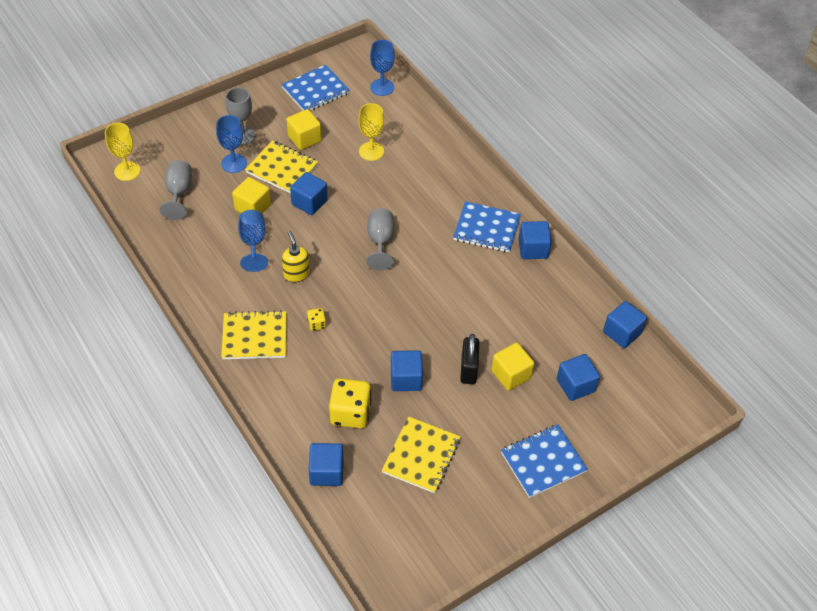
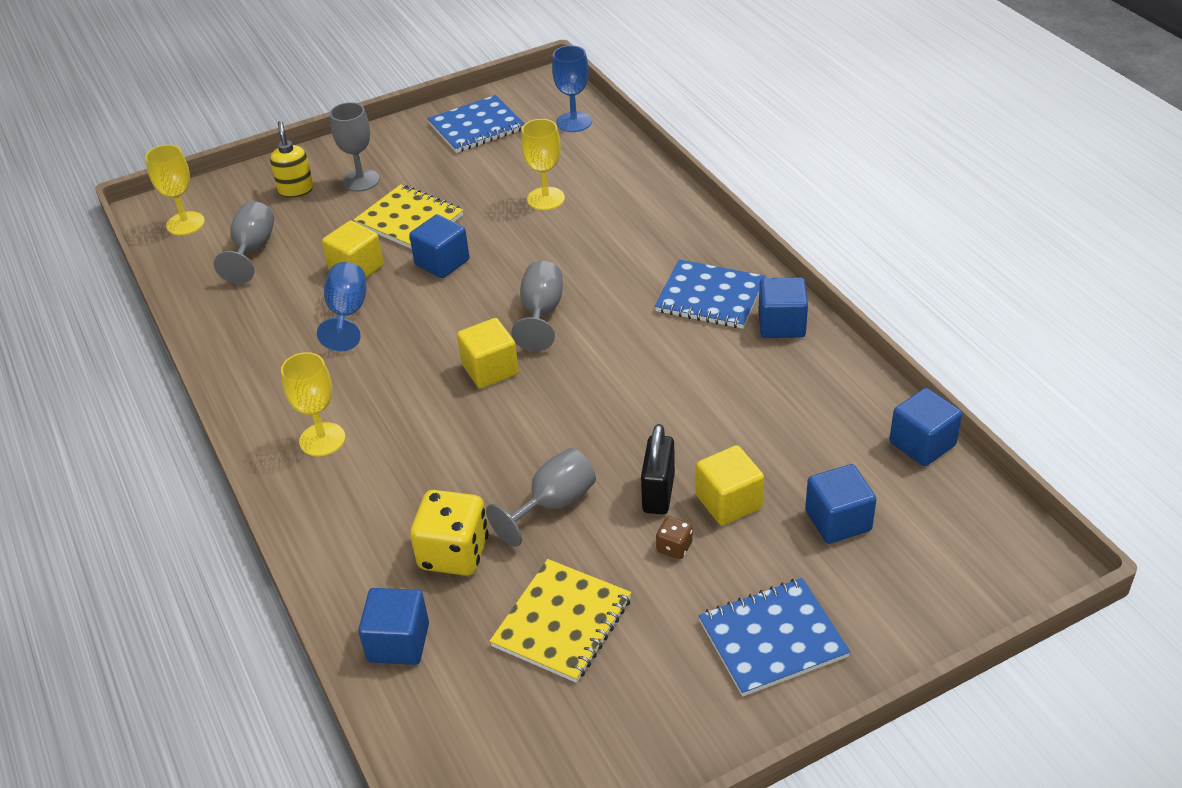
camera: 10 degrees right, 10 degrees down
(234, 163) = (340, 214): blue goblet -> none
(254, 337) = (322, 439): yellow notebook -> yellow goblet
(296, 274) = (404, 355): yellow soap dispenser -> yellow soap dispenser (296, 190)
(304, 138) = (450, 184): yellow cube -> yellow cube (490, 369)
(317, 324) = (423, 423): yellow dice -> none
(406, 379) = (553, 504): blue cube -> grey goblet
(481, 405) = (674, 547): none -> brown dice

